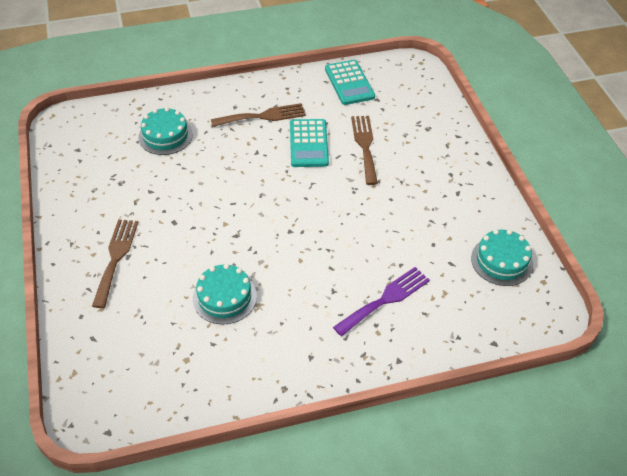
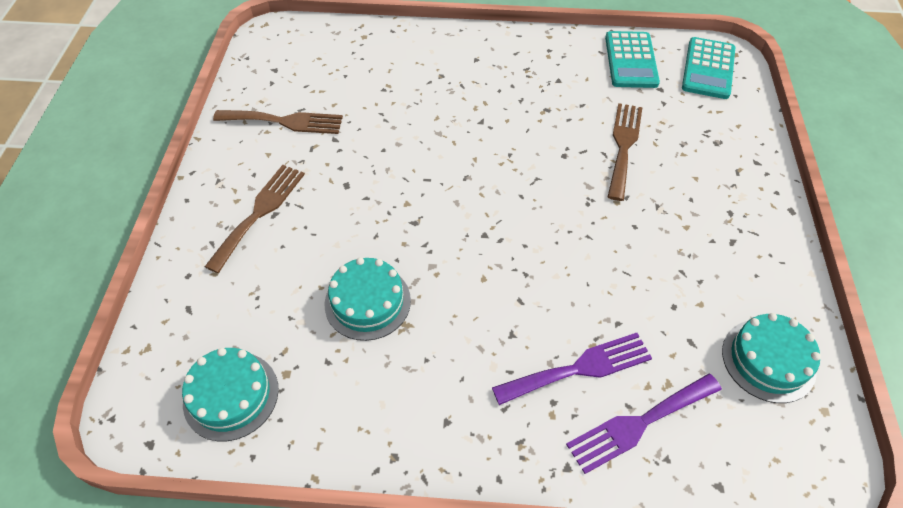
camera: 20 degrees right, 5 degrees up
(165, 136) = (380, 76): turquoise cake -> turquoise cake (231, 395)
(263, 116) = (506, 78): brown fork -> brown fork (285, 121)
(308, 143) = (551, 126): turquoise calculator -> turquoise calculator (708, 69)
(434, 321) = (639, 423): none -> purple fork

